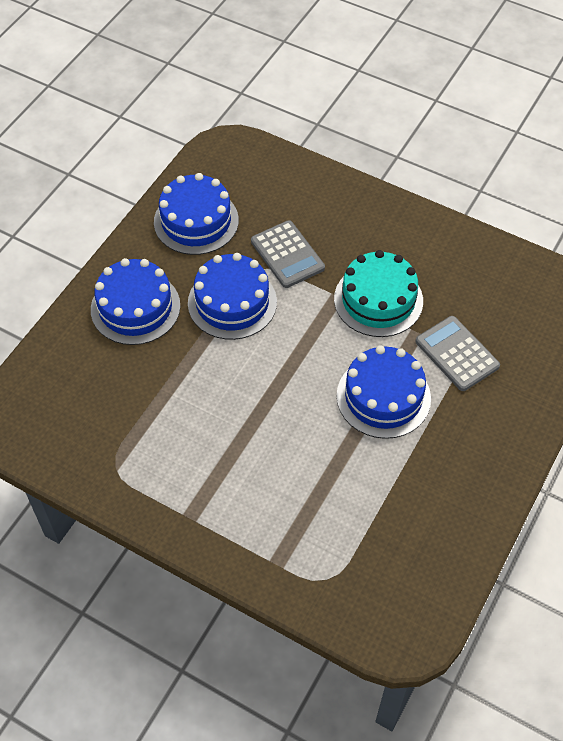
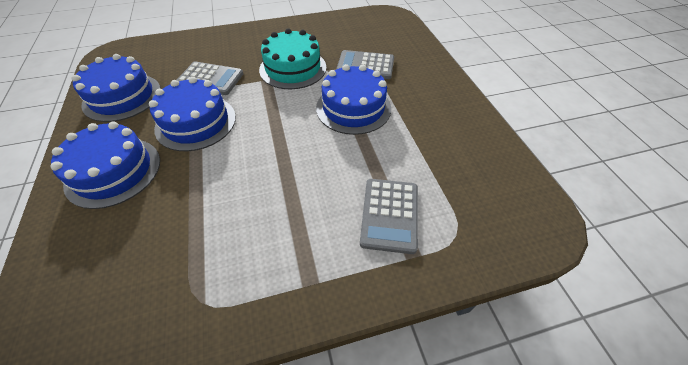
camera: 45 degrees left, 5 degrees down
(296, 520) = (389, 215): none -> grey calculator

